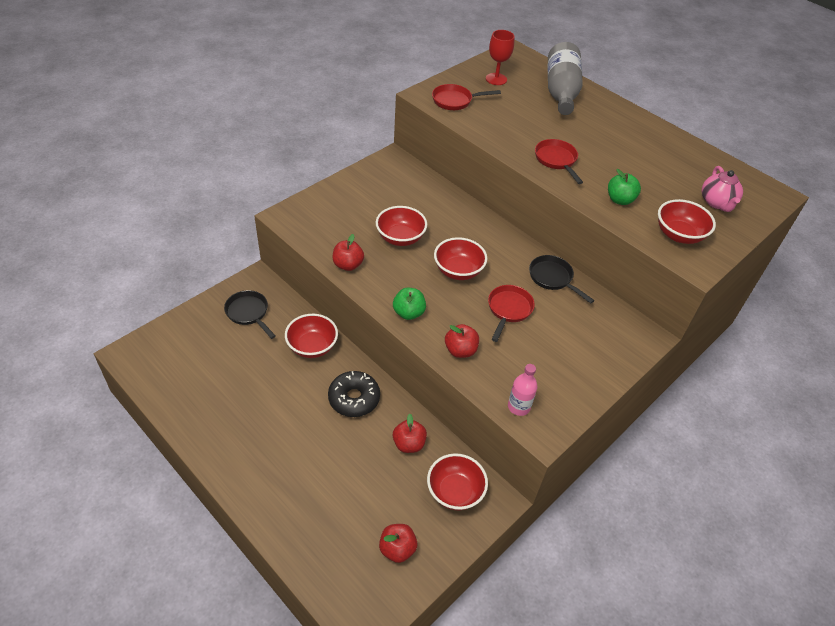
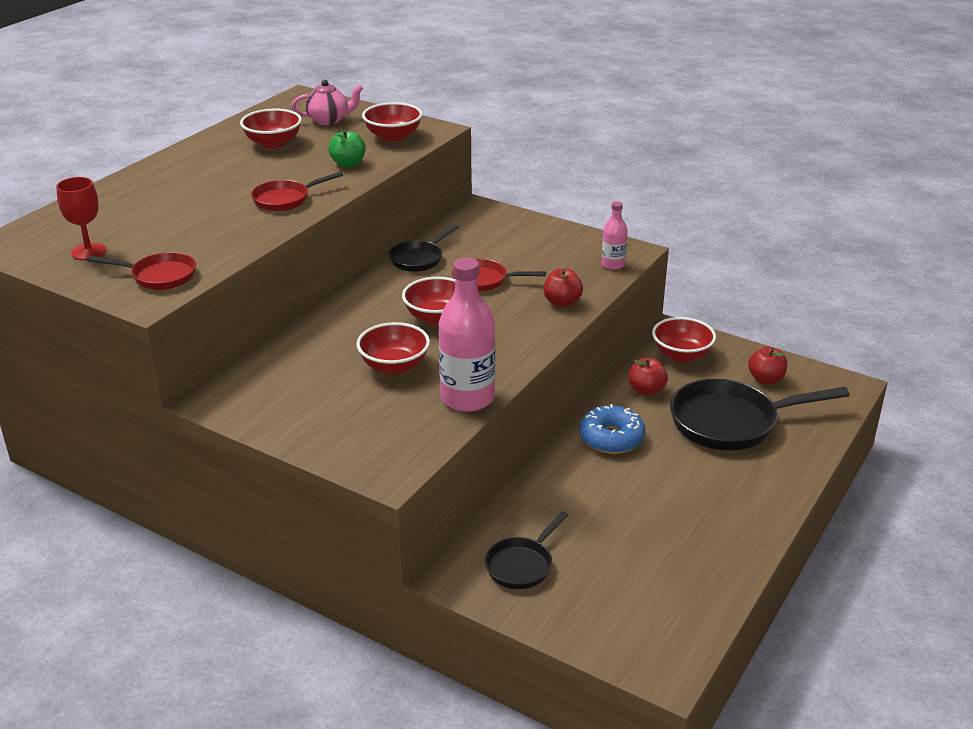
camera: 100 degrees left, 15 degrees down
(312, 346) = (551, 489): red bowl -> red bowl (273, 143)
(343, 490) = (731, 422): none -> black pan
(348, 265) = (467, 398): red apple -> pink bottle
(354, 398) = (611, 438): black donut -> blue donut
(408, 313) = (526, 341): green apple -> none
(455, 101) = (159, 276): red pan -> red pan turned 60 degrees counterclockwise
(561, 92) = (117, 205): grey bottle -> none

